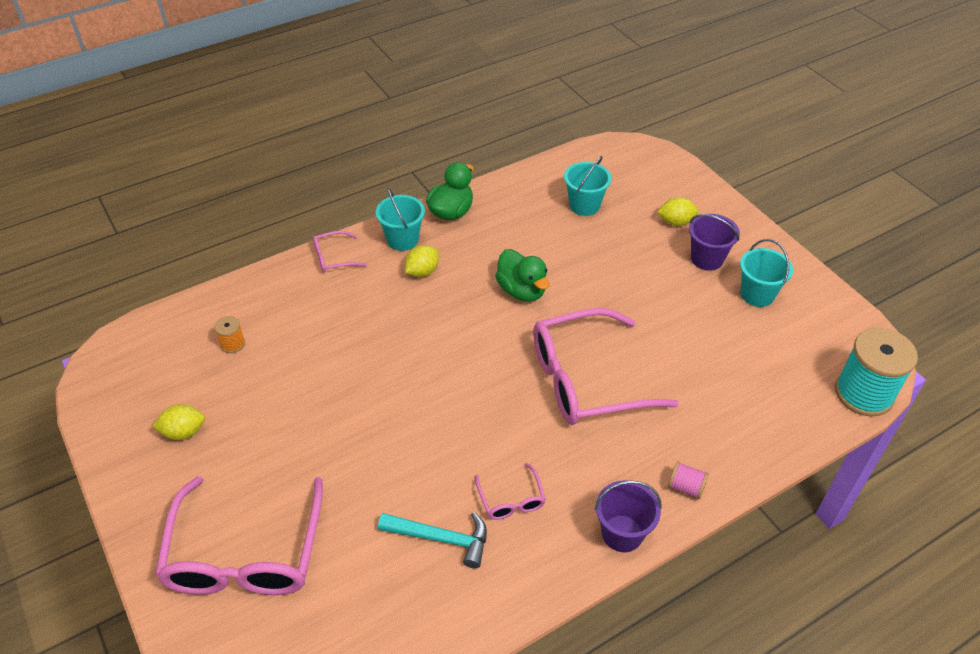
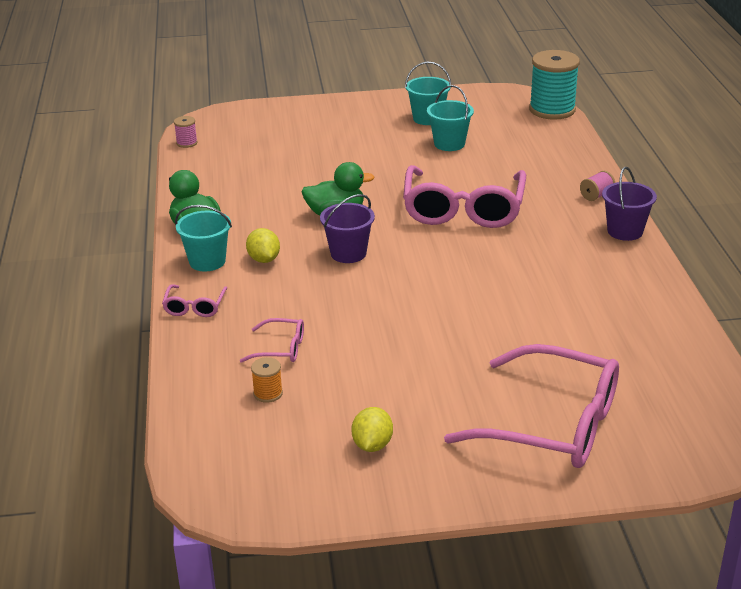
camera: 65 degrees left, 15 degrees down
(441, 538) = (589, 313): turquoise hammer -> none
(511, 499) = (566, 271): pink glasses -> pink glasses (280, 348)
(584, 205) = (255, 160): turquoise bucket -> turquoise bucket (449, 144)
(586, 153) = (187, 143): none -> pink spool
(676, 222) = (317, 127): yellow lemon -> none
(707, 259) = (372, 127): purple bucket -> purple bucket (348, 253)

